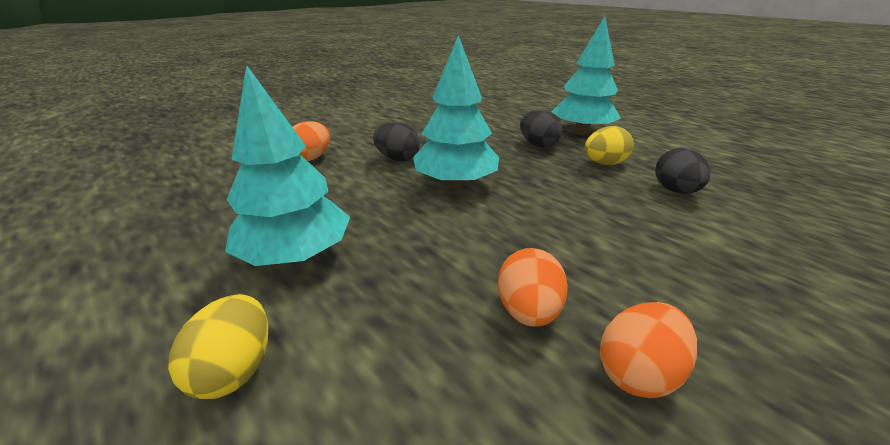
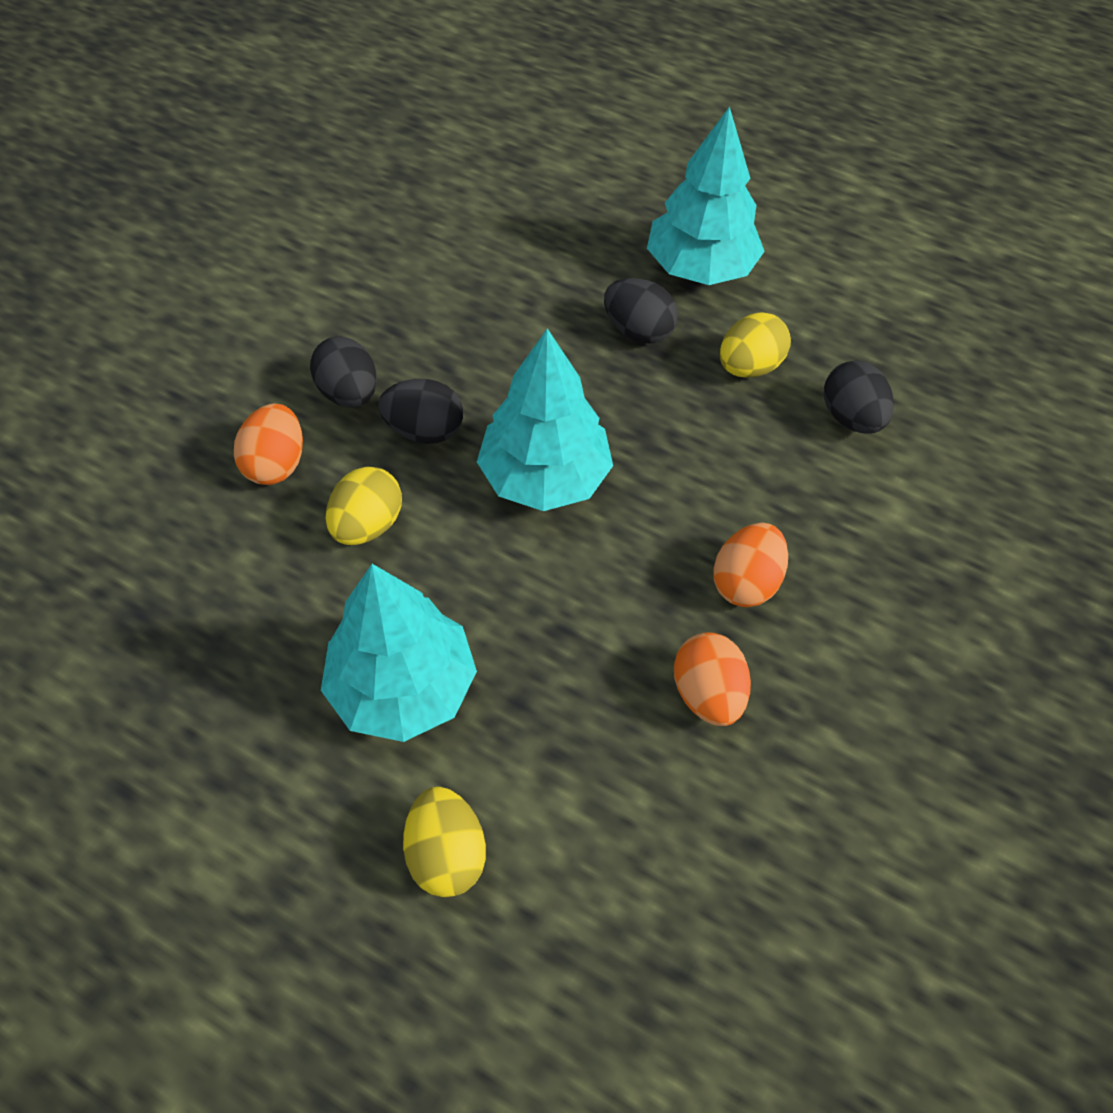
camera: 20 degrees left, 25 degrees up
(338, 184) = (367, 525): none -> yellow egg
(368, 143) = (349, 393): none -> black egg
(637, 372) = (821, 737): orange egg -> orange egg (745, 582)

